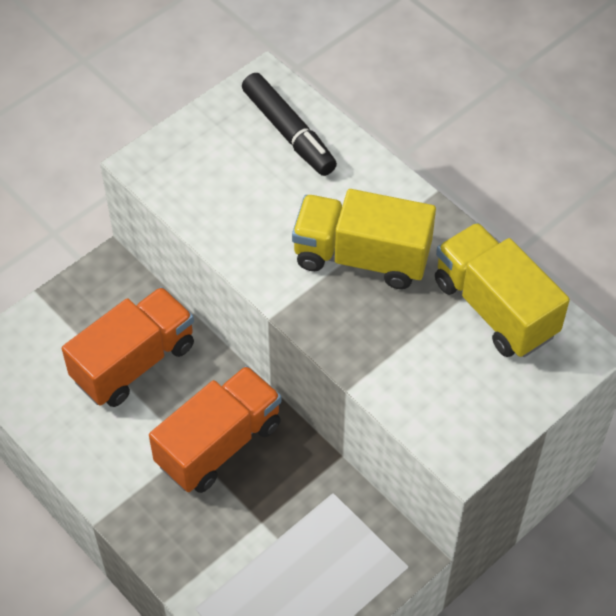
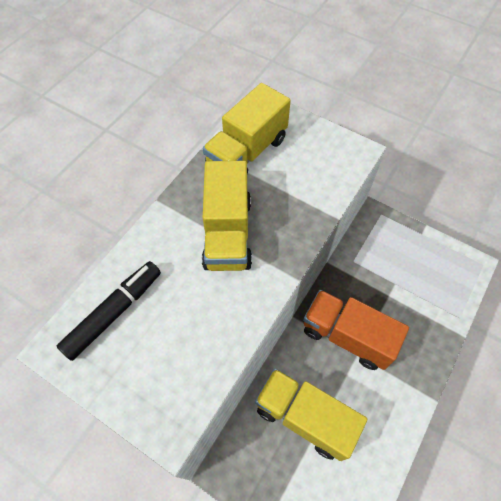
camera: 105 degrees left, 5 degrees up
(134, 362) = (304, 417): orange truck -> yellow truck

